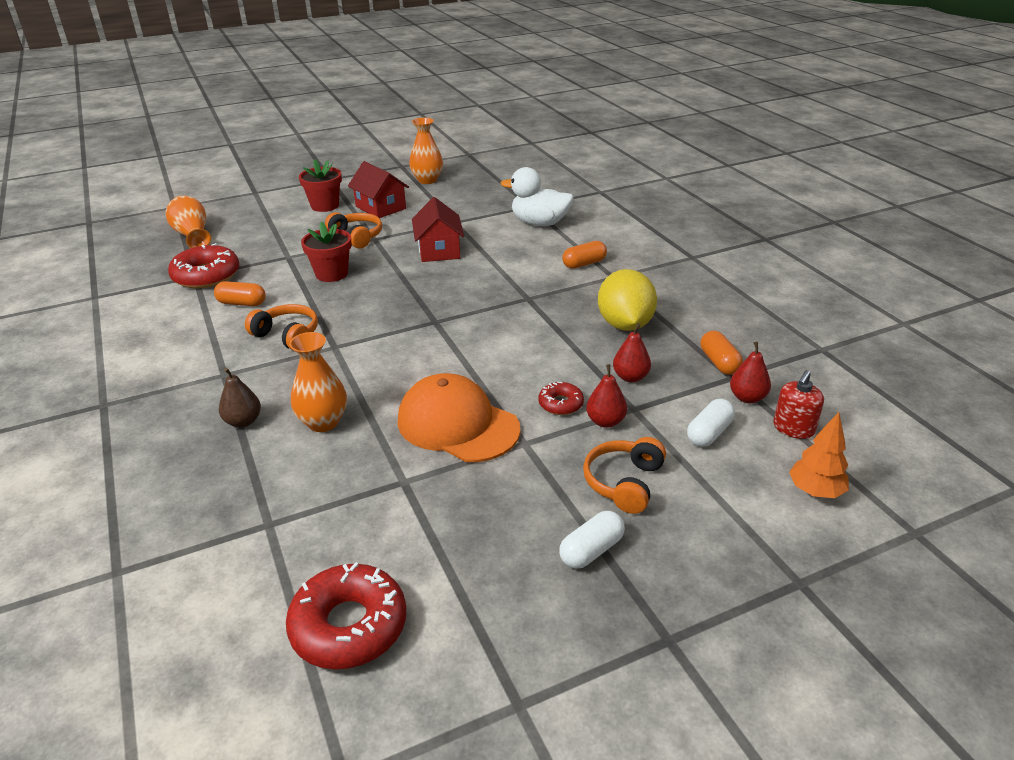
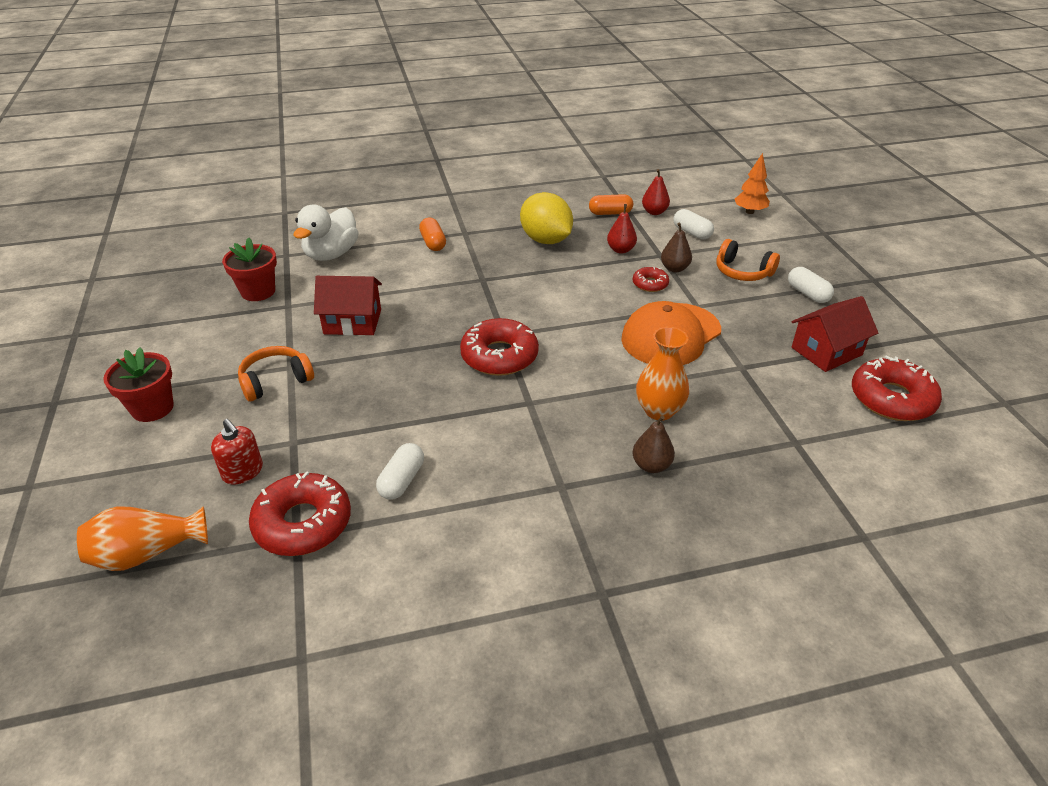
camera: 80 degrees left, 5 degrees up
(242, 303) = (402, 480): orange capsule -> white capsule
(287, 335) = (494, 438): orange headphones -> none
(331, 274) = (364, 403): red flower pot -> red flower pot (258, 291)
(380, 207) = (201, 358): red house -> red house (826, 351)
(401, 323) = (499, 356): none -> red donut
(427, 180) = (147, 316): orange vase -> none
(605, 421) = (674, 268): red pear -> brown pear
(625, 324) = (546, 240): yellow lemon -> yellow lemon turned 45 degrees clockwise
(793, 428) = (689, 204): red soap dispenser -> red soap dispenser (243, 472)

